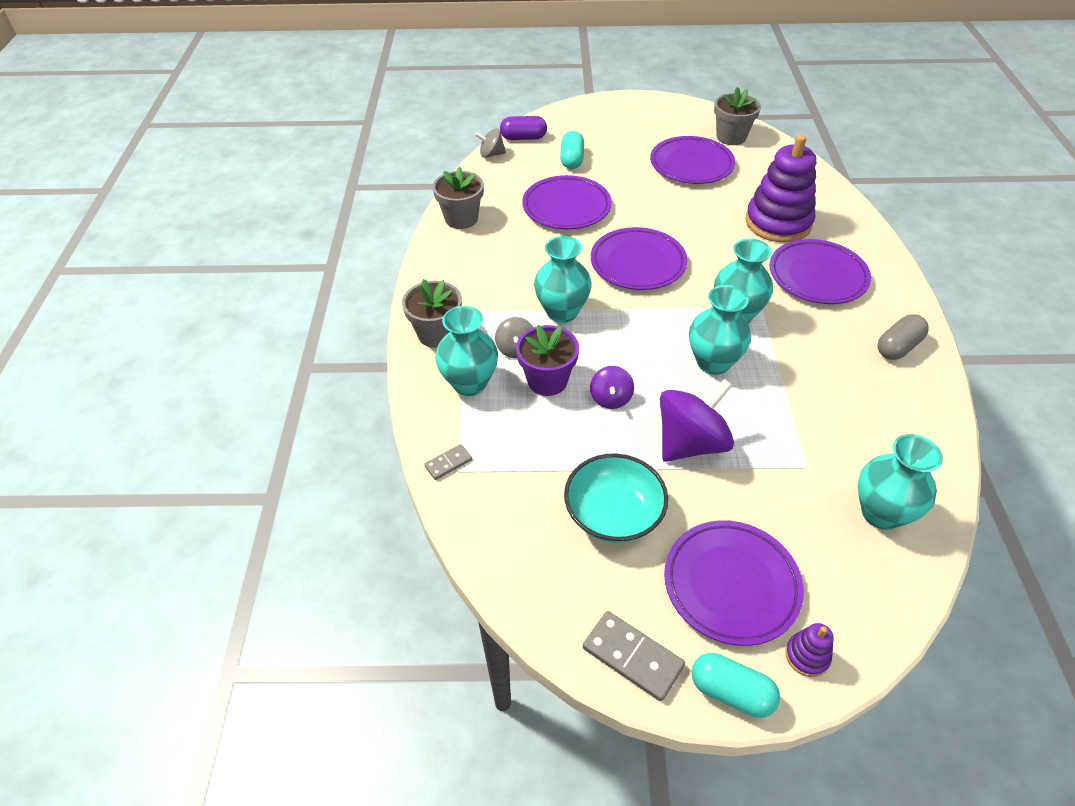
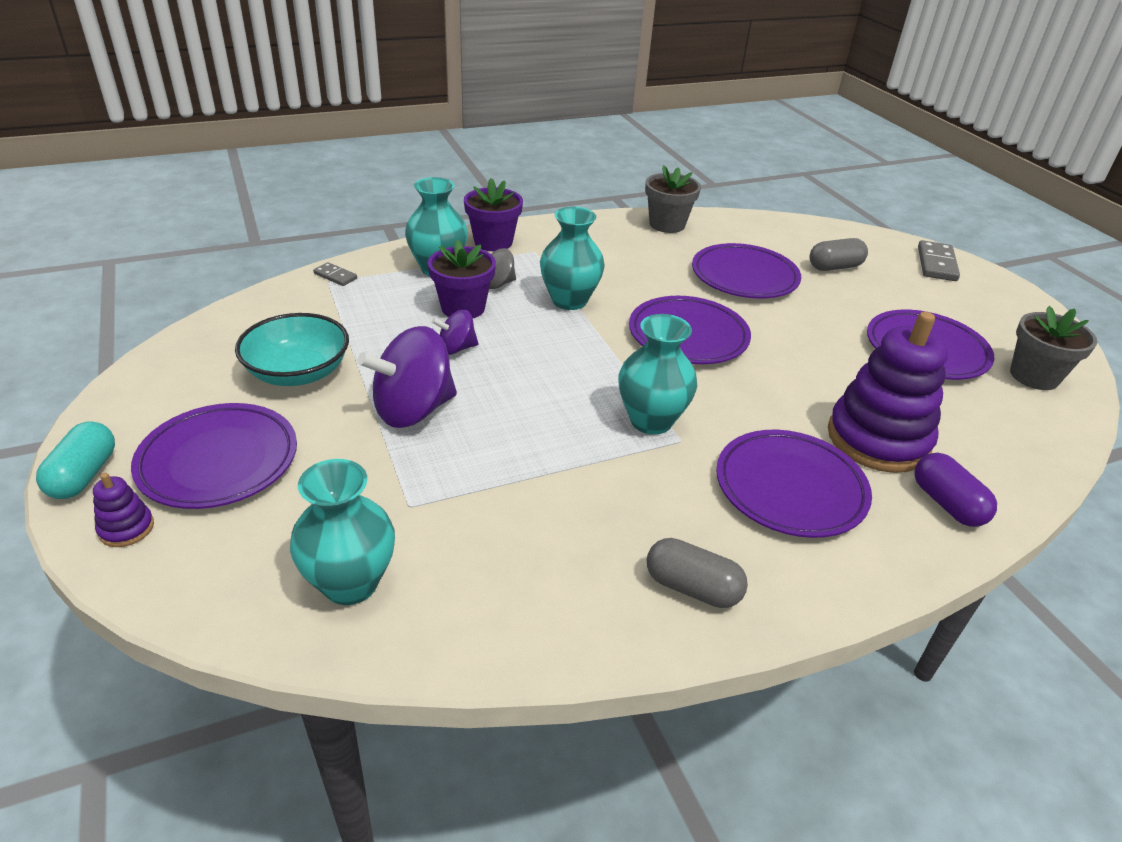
camera: 65 degrees right, 10 degrees down
(437, 334) = (493, 242): grey flower pot -> purple flower pot
(491, 154) = (788, 221): grey spinning top -> none
(523, 138) = (839, 233): purple capsule -> purple capsule (946, 504)
(572, 160) = (834, 267): turquoise capsule -> grey capsule
(632, 657) = (127, 407): grey domino -> grey domino (936, 264)
(690, 443) = (413, 410): purple spinning top -> purple spinning top turned 120 degrees clockwise
(713, 362) = (552, 411): turquoise vase -> none

